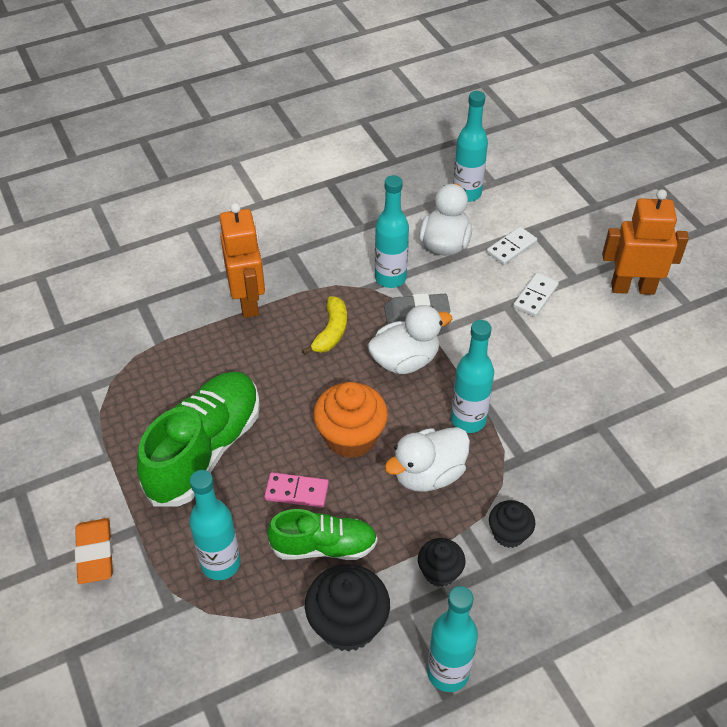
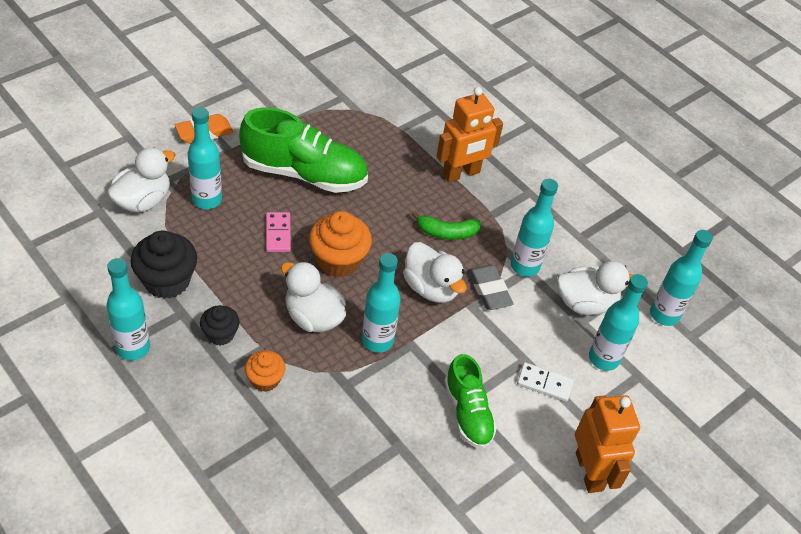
camera: 70 degrees right, 0 degrees up
(202, 642) = (143, 201): none -> white duck
(323, 546) = (231, 257): green shoe -> green shoe (467, 412)
(331, 332) = (446, 232): yellow banana -> green banana
(509, 533) = (265, 380): black cupcake -> orange cupcake
(511, 247) = (603, 358): white domino -> turquoise bottle

